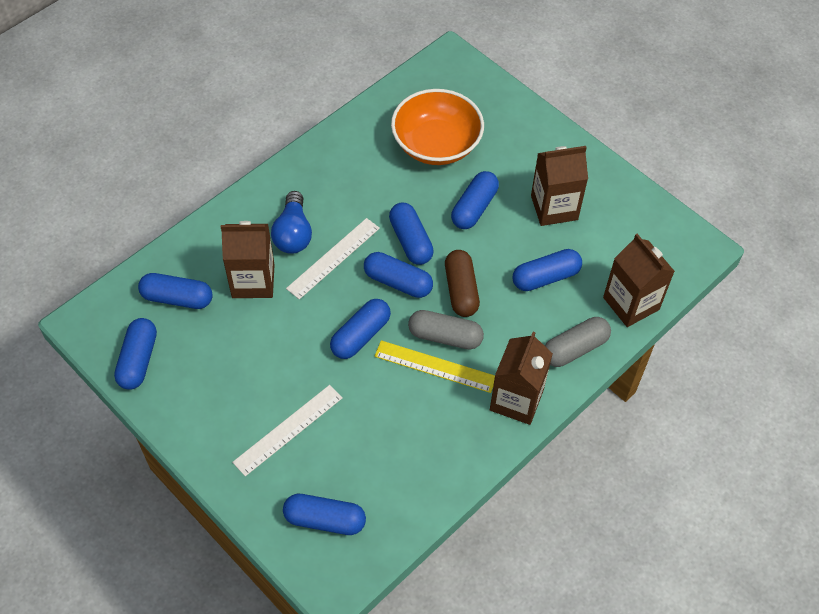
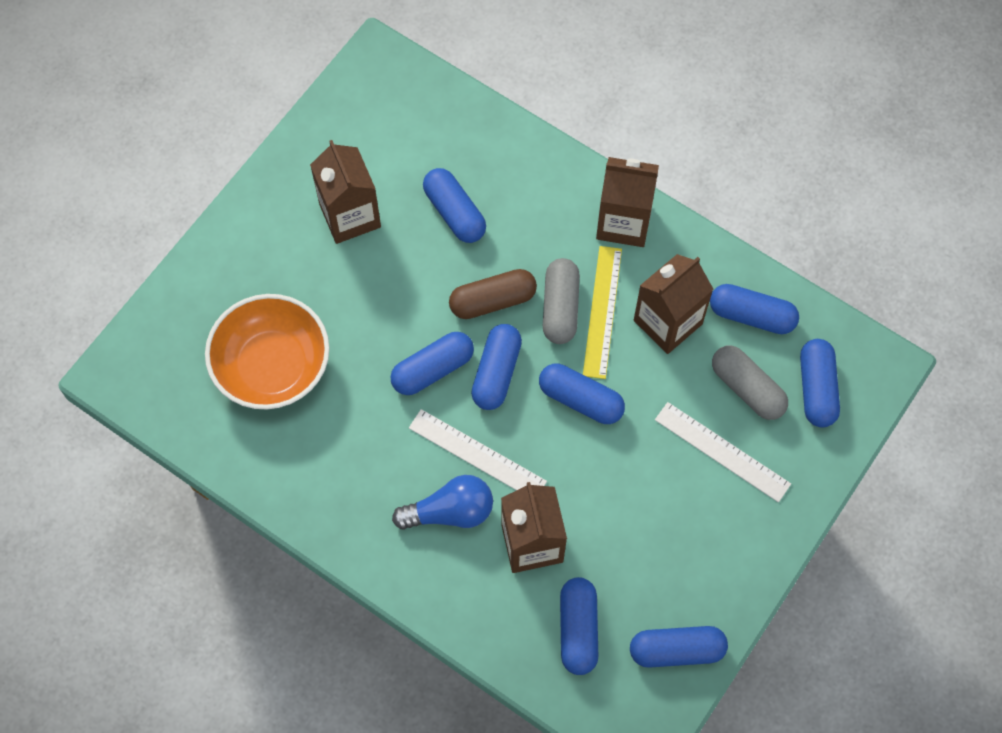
camera: 100 degrees left, 10 degrees up
(474, 208) = (367, 305): blue capsule -> blue capsule (751, 315)
(575, 348) = (544, 172): grey capsule -> grey capsule (747, 388)
(631, 303) = (471, 122): brown carton -> brown carton (668, 322)

